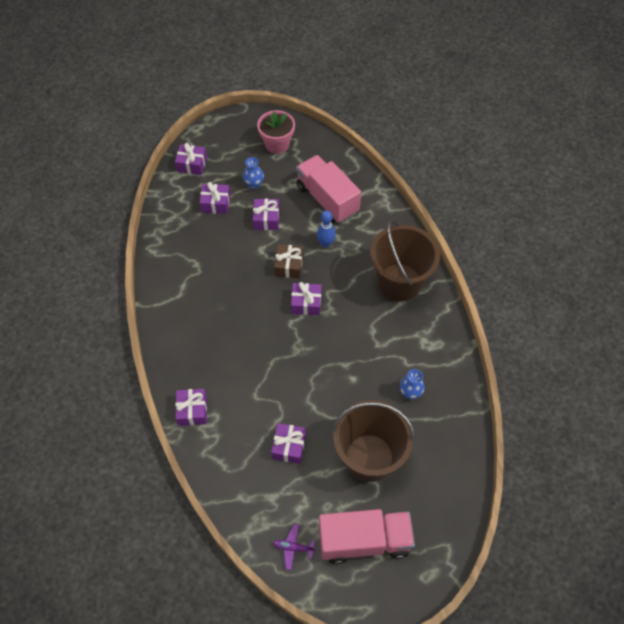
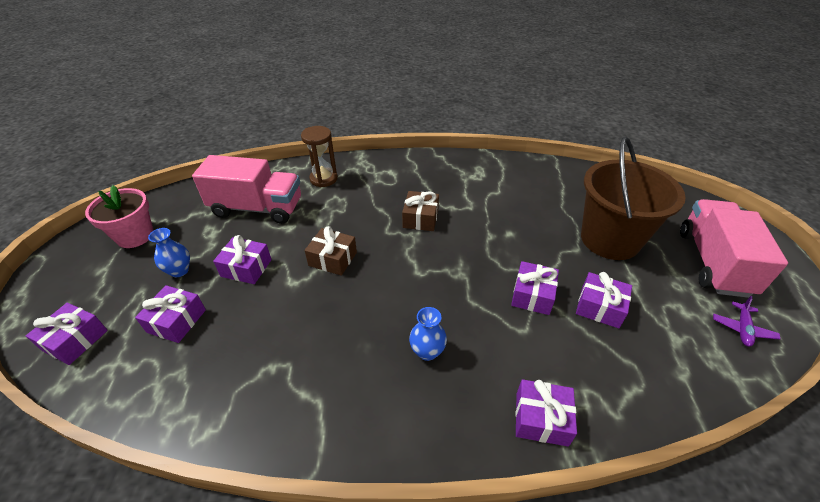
camera: 75 degrees left, 15 degrees down
(306, 303) = (395, 253): purple gift -> purple gift (532, 295)
(326, 243) = (319, 221): blue bowling pin -> none
(327, 199) = (257, 208): pink truck -> pink truck turned 150 degrees counterclockwise
(351, 311) = (420, 218): none -> brown gift
(378, 229) = (323, 179): none -> brown hourglass
(399, 282) = (398, 178): brown bucket -> none
(410, 393) = (532, 196): blue vase -> blue vase (427, 351)

